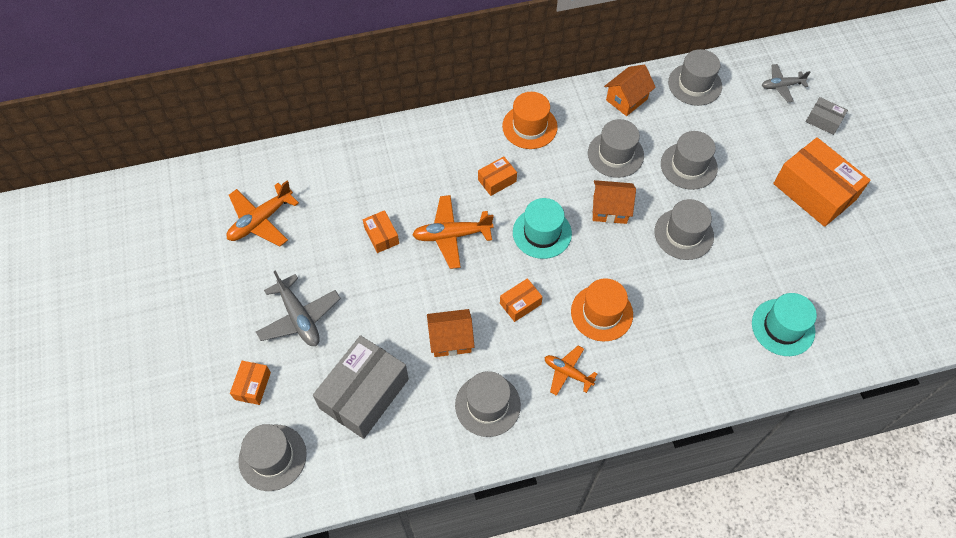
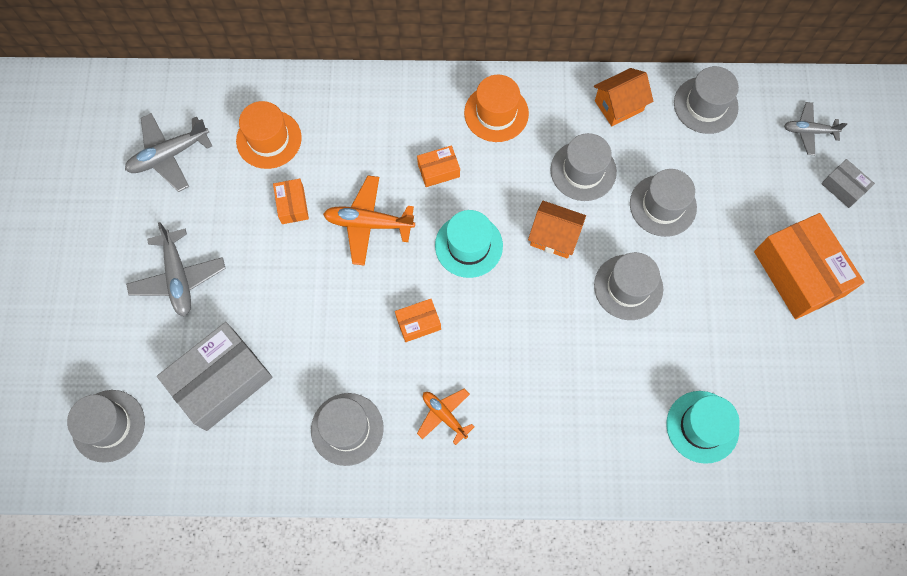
camera: 15 degrees right, 10 degrees up
(252, 386) = (109, 342): orange box -> none
(261, 220) = (169, 155): orange plane -> grey plane
(451, 340) = (330, 345): orange house -> none
(601, 313) = (504, 356): orange hat -> orange hat (269, 139)

